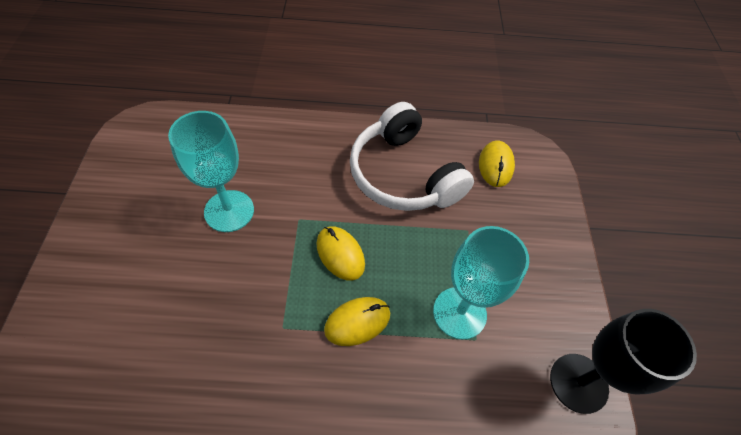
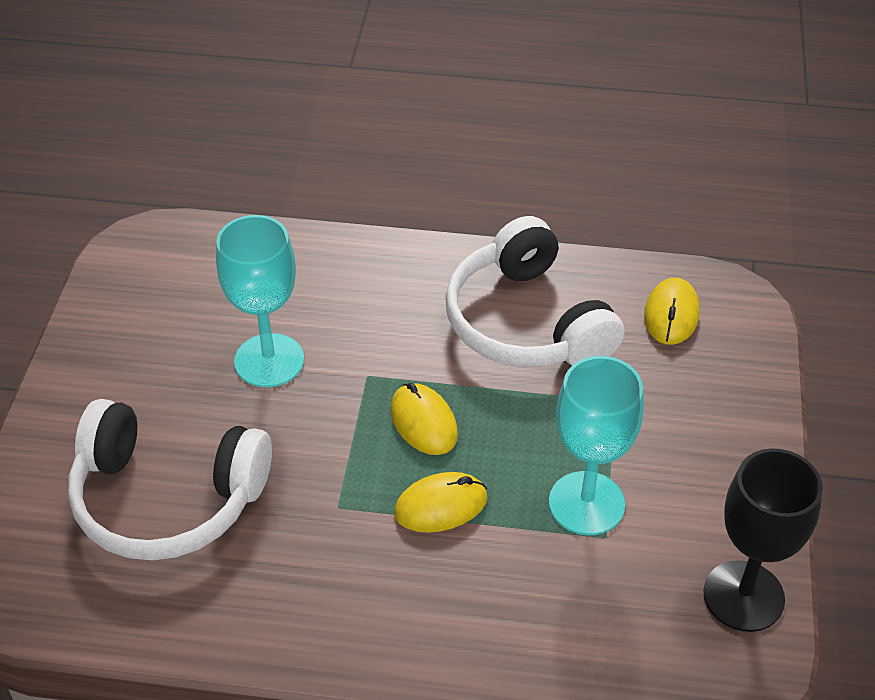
camera: 10 degrees right, 10 degrees down
(153, 330) = (167, 499): none -> white headphones

